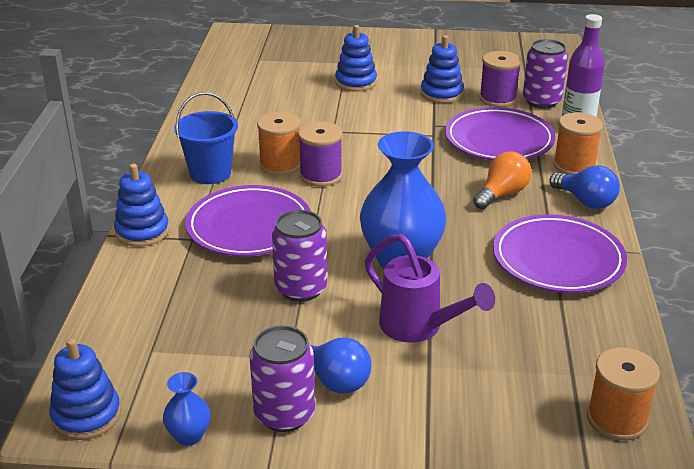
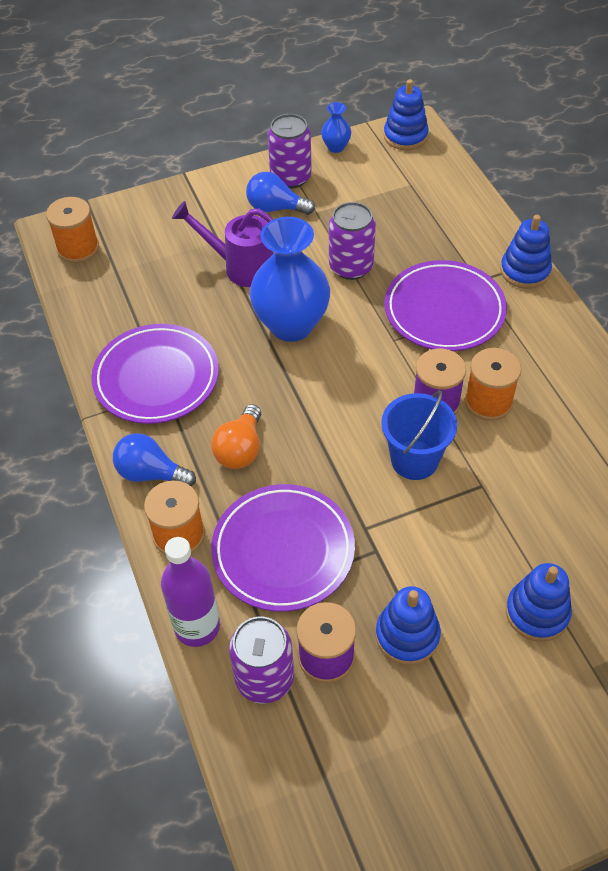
camera: 155 degrees right, 20 degrees up
(210, 173) = (542, 361): blue bucket -> blue bucket (414, 460)

